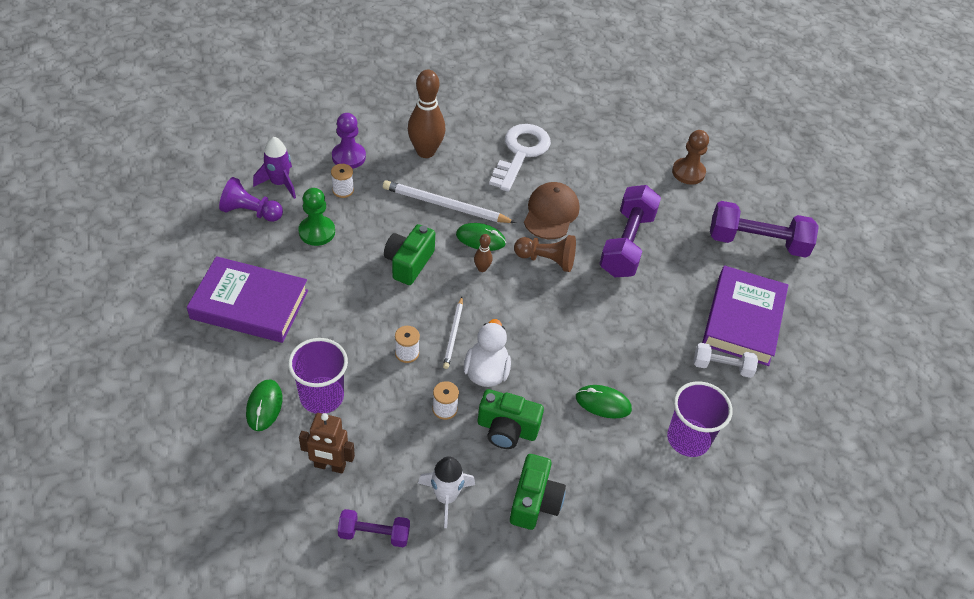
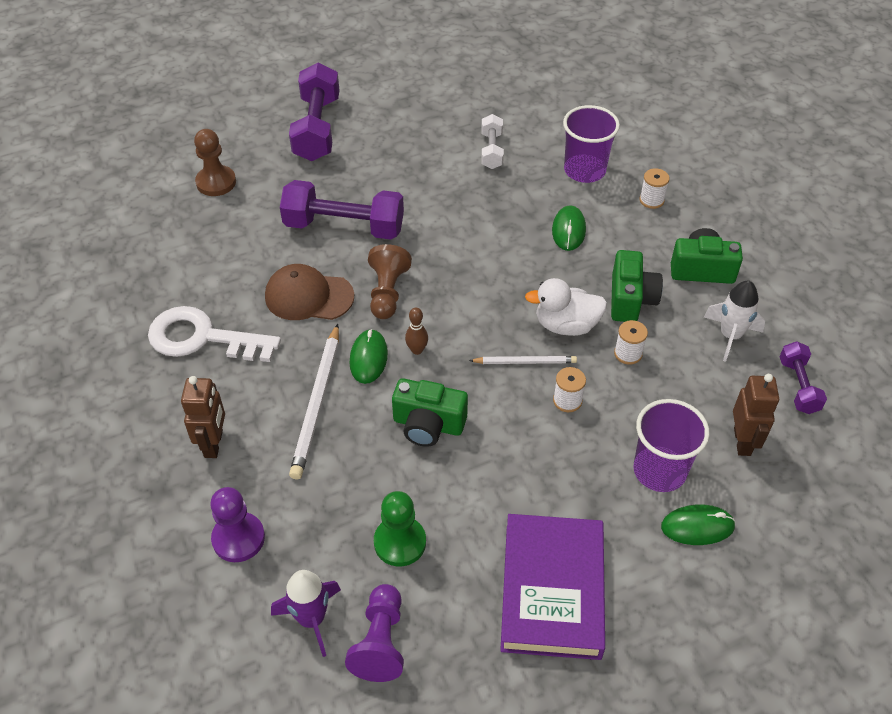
camera: 95 degrees left, 0 degrees up
(343, 190) = (311, 529): white spool -> white spool (651, 200)
(425, 152) = (214, 444): brown bowling pin -> brown robot
(743, 319) = (427, 138): purple book -> none

